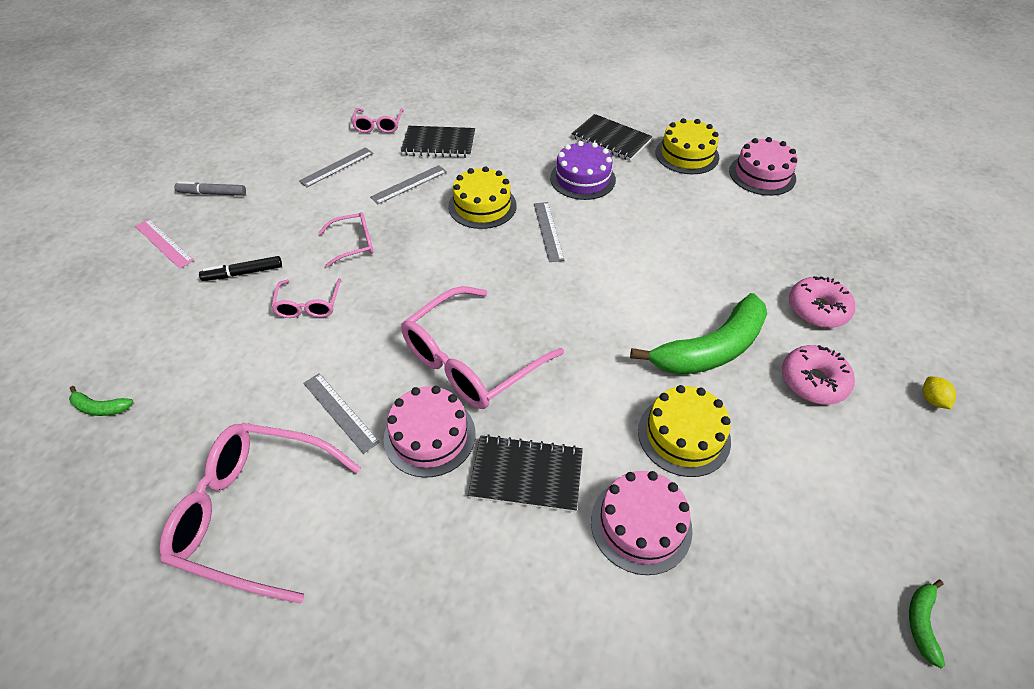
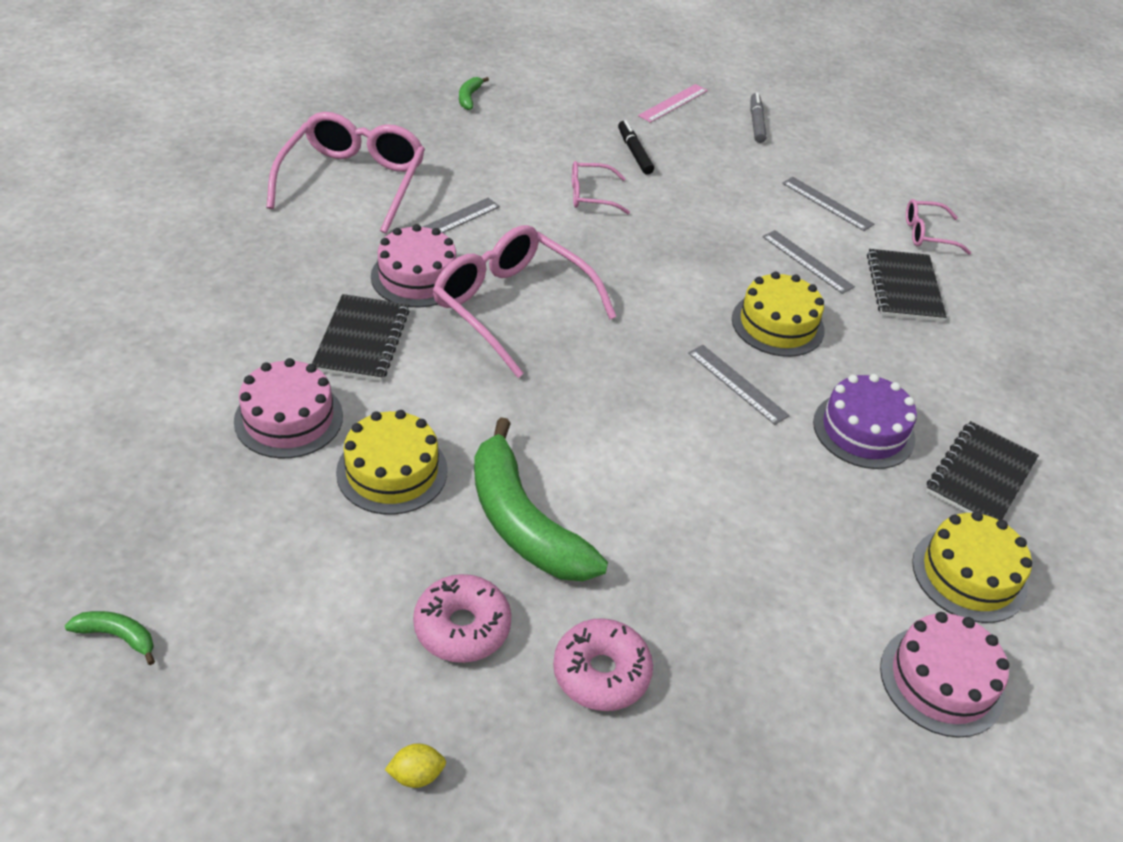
camera: 85 degrees right, 5 degrees down
(354, 244) = (688, 221): pink glasses -> none
(548, 231) = (737, 384): grey ruler -> grey ruler turned 60 degrees clockwise

